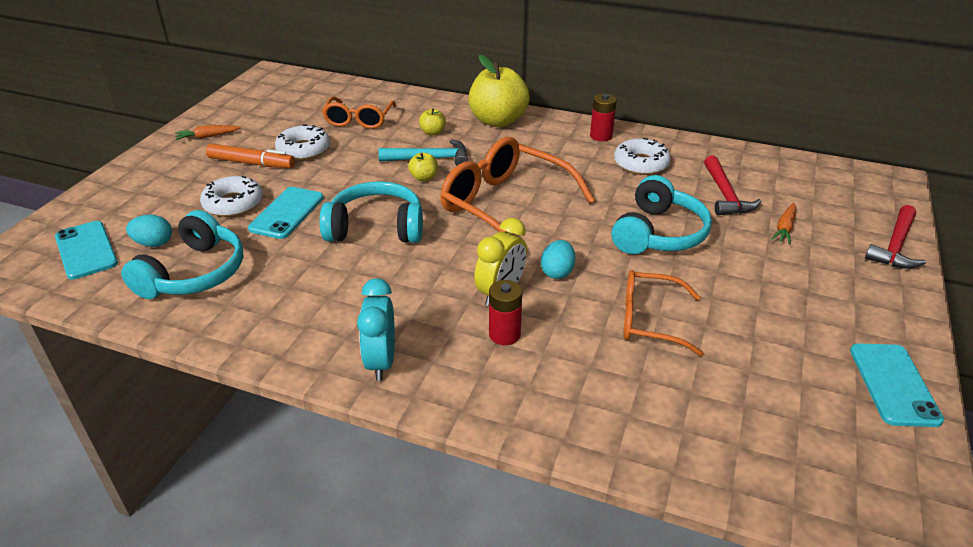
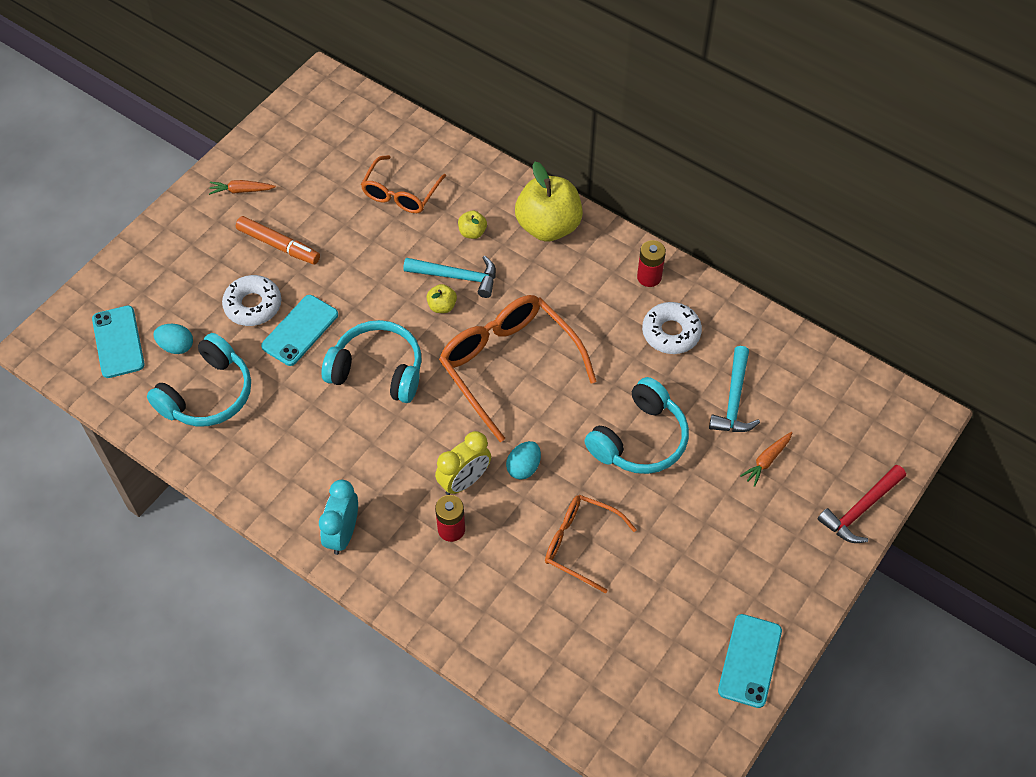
camera: 15 degrees right, 20 degrees up
(303, 150) = (333, 234): white donut -> none
(725, 194) = (734, 400): red hammer -> turquoise hammer

